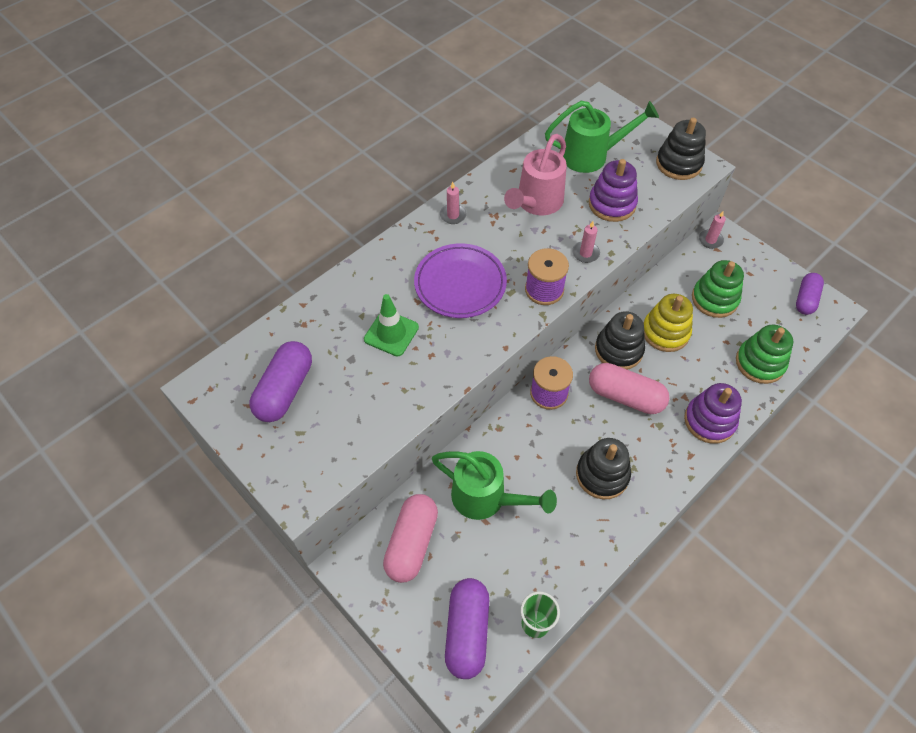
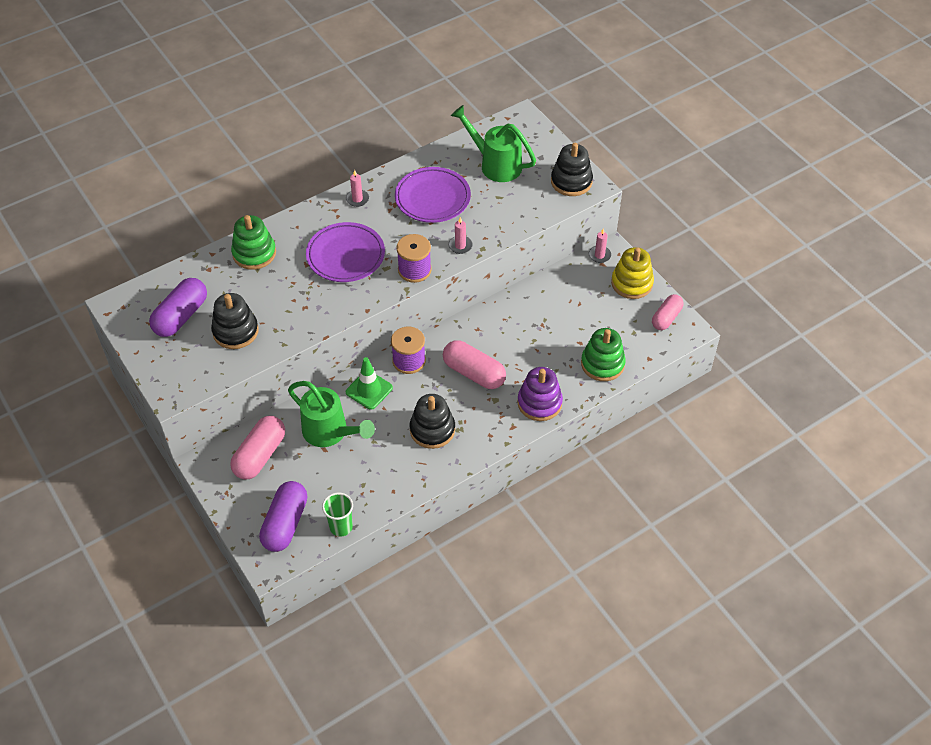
camera: 10 degrees right, 5 degrees down
(391, 333) = (277, 286): green traffic cone -> green traffic cone (369, 390)
(536, 203) = (432, 198): pink watering can -> purple plate
(591, 156) = (495, 164): green watering can -> green watering can turned 150 degrees counterclockwise
(612, 204) = (498, 208): purple stacking toy -> none
(618, 350) = (481, 335): black stacking toy -> black stacking toy (235, 331)
(665, 332) = (528, 327): yellow stacking toy -> yellow stacking toy (632, 283)
(714, 299) = (583, 306): green stacking toy -> green stacking toy (254, 253)
(805, 299) = (666, 318): purple capsule -> pink capsule

